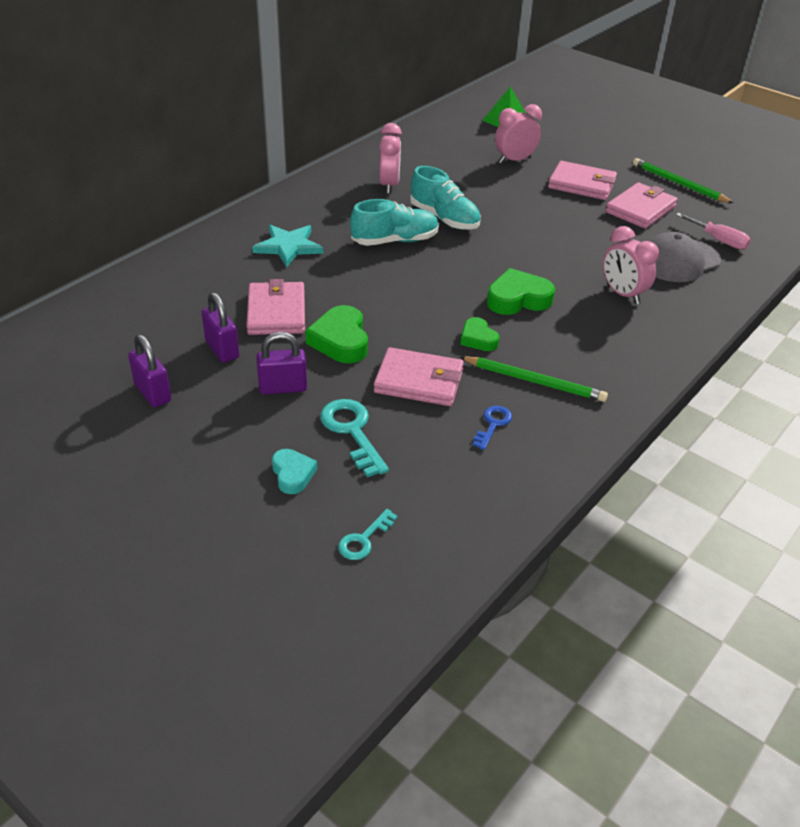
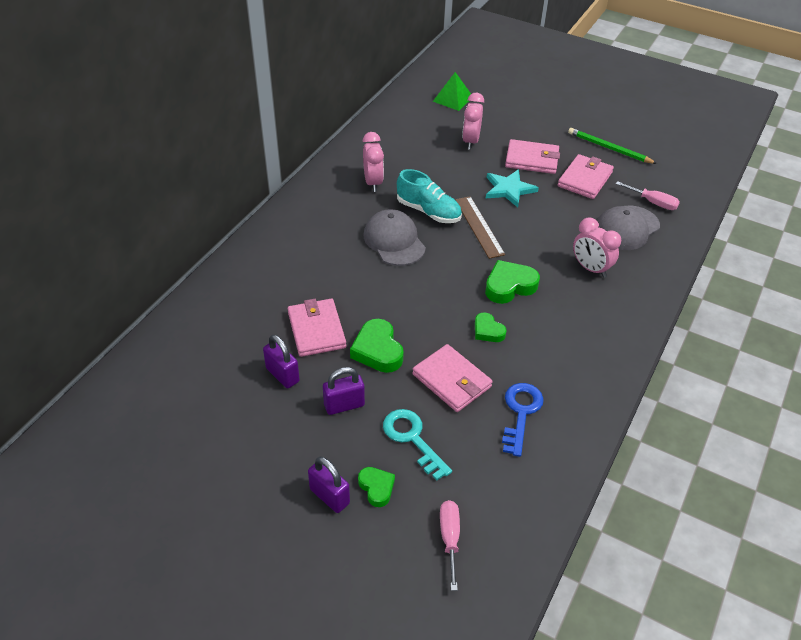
camera: 10 degrees left, 5 degrees up
(153, 393) = (238, 428): purple padlock -> purple padlock (329, 496)
(288, 247) = (306, 260): turquoise star -> turquoise star (509, 189)
(293, 474) = (376, 488): turquoise heart -> green heart
(364, 539) = (450, 538): turquoise key -> pink screwdriver
(395, 241) = (394, 241): turquoise shoe -> grey cap
(419, 381) = (451, 380): pink wallet -> pink wallet turned 45 degrees clockwise
(493, 424) = (521, 413): blue key -> blue key, size x1.68
(499, 239) = (479, 226): none -> brown ruler
(514, 160) = (470, 141): pink clock -> pink clock turned 45 degrees counterclockwise
(534, 381) = (542, 366): green pencil -> none

